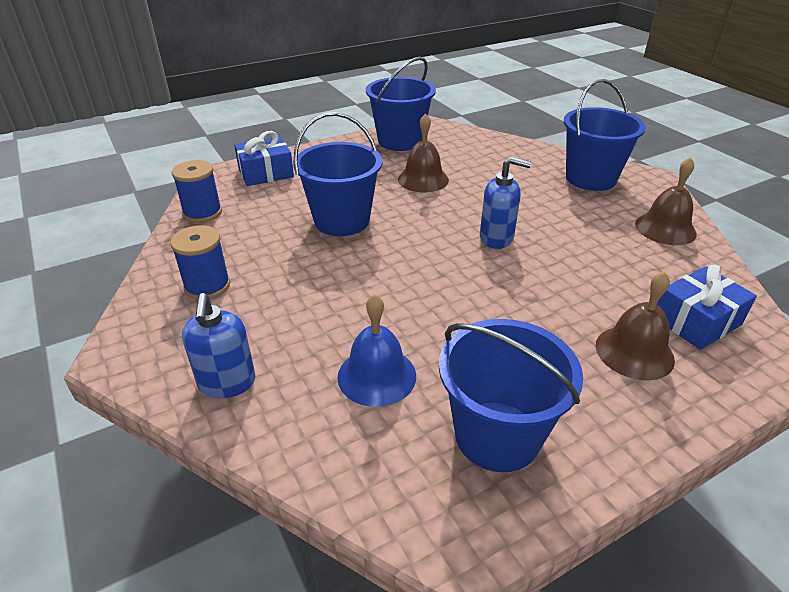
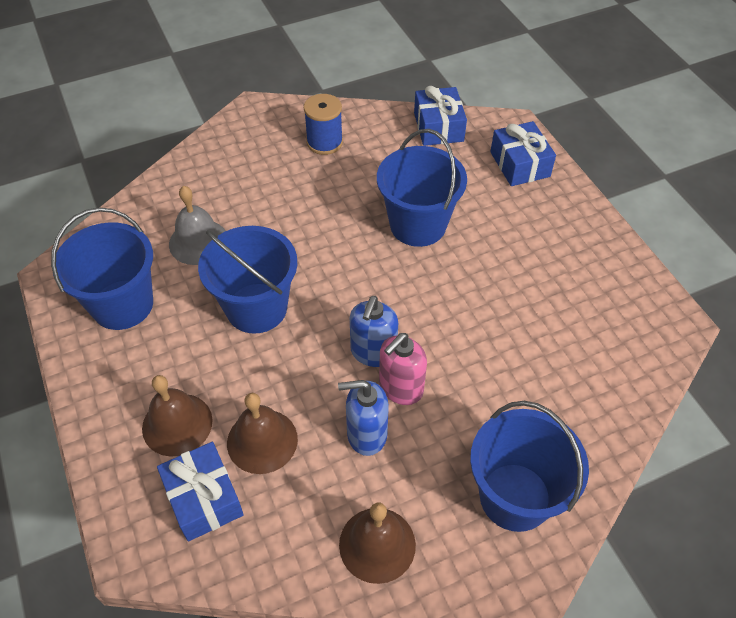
camera: 95 degrees right, 15 degrees up
(202, 213) = (438, 127): blue spool -> blue gift
(227, 383) = (213, 163): blue soap dispenser -> blue soap dispenser (366, 434)
(376, 376) = (198, 242): blue bell -> grey bell
(400, 141) = (616, 287): blue bucket -> blue bucket (256, 308)
(423, 179) = (508, 300): brown bell -> brown bell (262, 441)
(526, 223) = (400, 388): none -> pink soap dispenser

